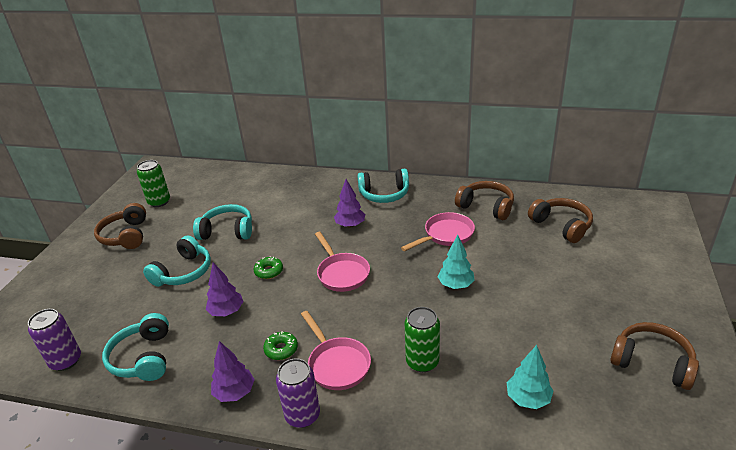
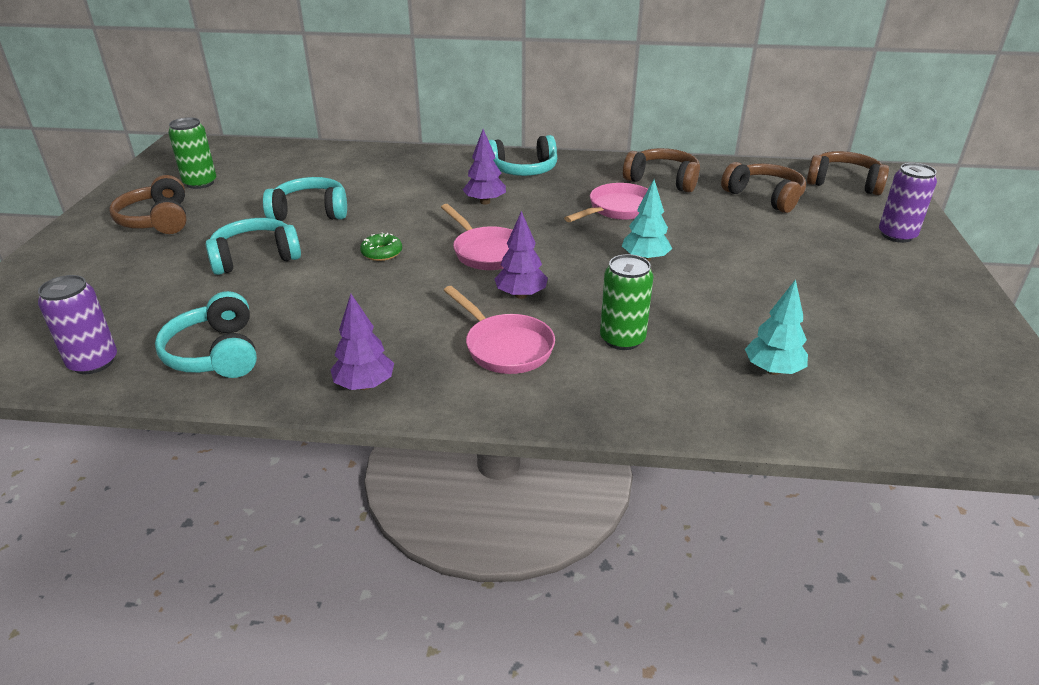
camera: 10 degrees left, 0 degrees up
(183, 272) = (255, 257): turquoise headphones -> turquoise headphones turned 135 degrees counterclockwise
(226, 312) = (330, 298): purple tree -> purple tree (521, 295)
(281, 349) = (421, 335): green donut -> none
(302, 415) = (470, 404): purple can -> purple can (896, 235)
(652, 362) = (917, 326): brown headphones -> brown headphones (844, 183)

